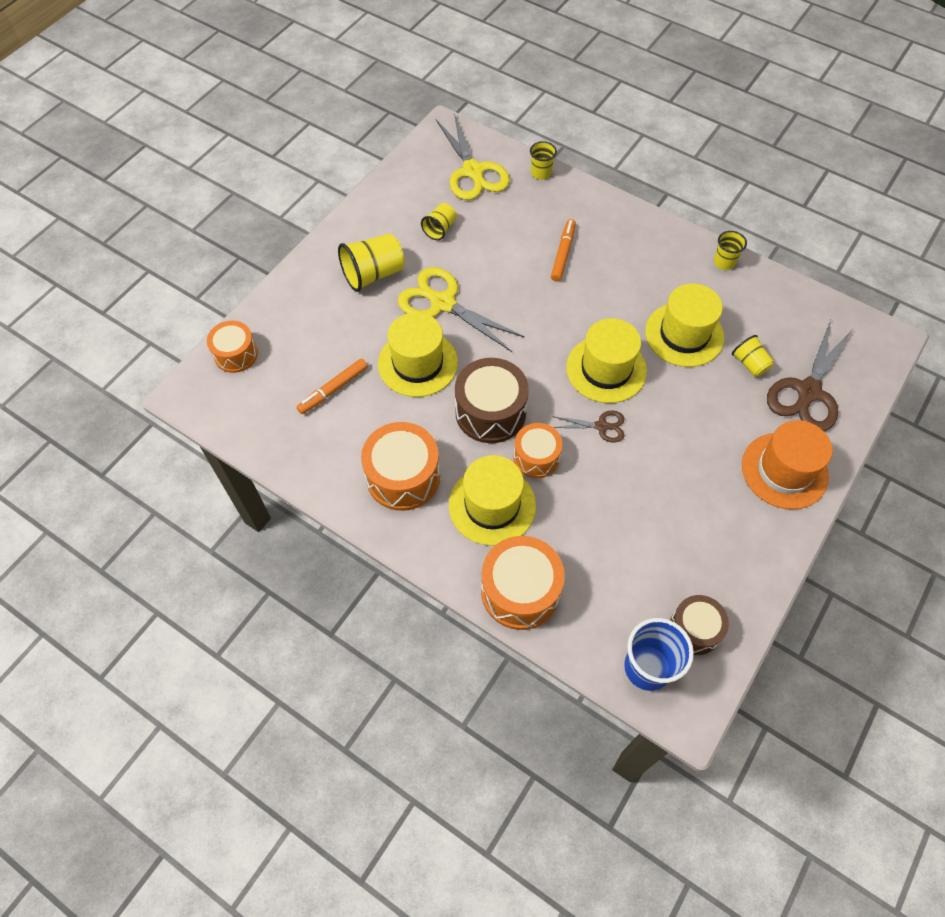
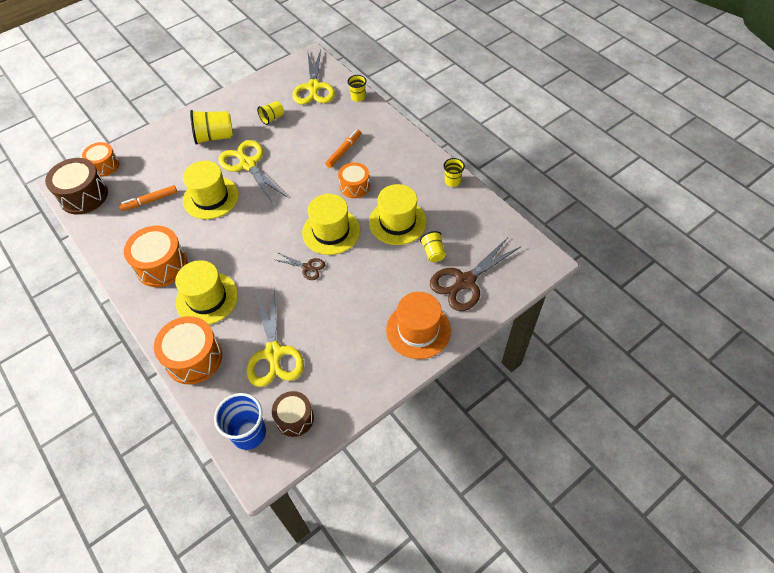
camera: 20 degrees right, 5 degrees down
(490, 412) = (239, 239): brown drum -> brown drum (83, 196)
(536, 457) = (253, 276): orange drum -> orange drum (354, 186)
(621, 553) = (273, 353): none -> yellow scissors

